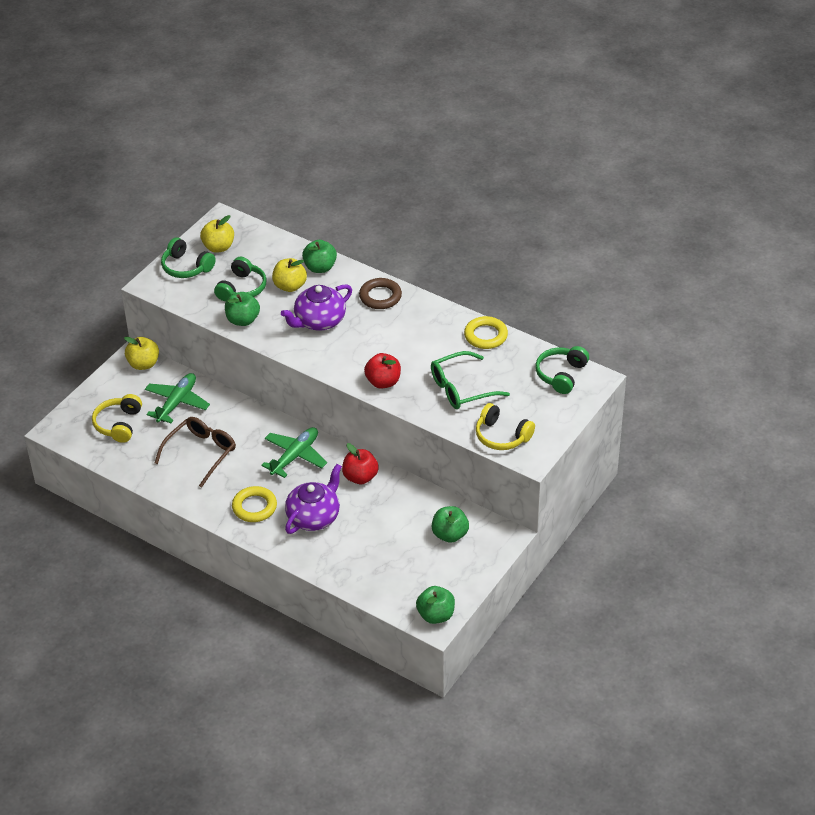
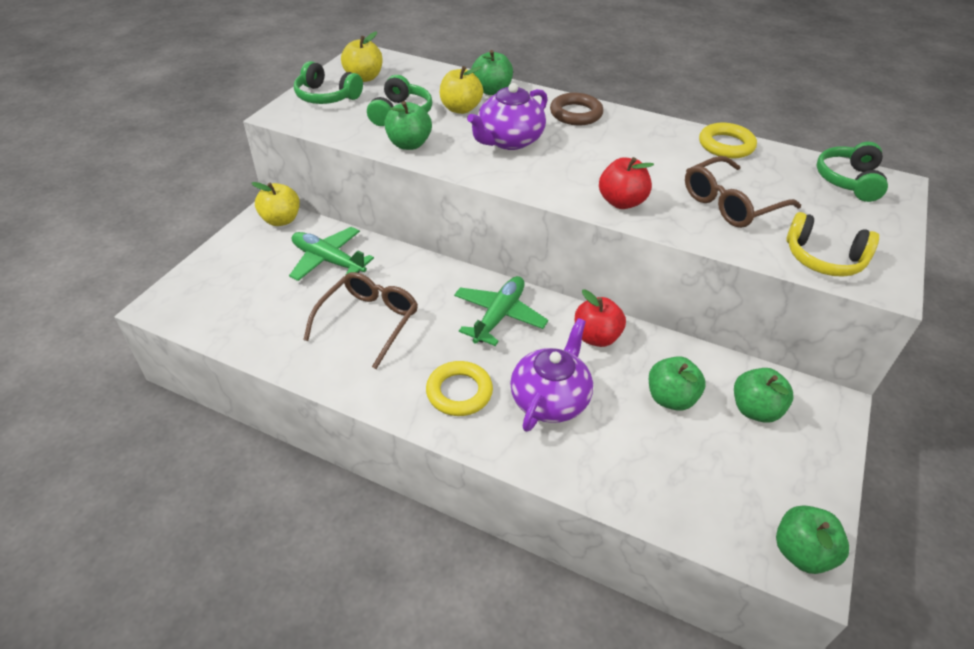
camera: 10 degrees left, 0 degrees up
(118, 424) = (250, 292): yellow headphones -> none
(177, 402) = (328, 260): green plane -> green plane turned 75 degrees counterclockwise
(396, 523) = (670, 398): none -> green apple
(461, 388) = (731, 203): green glasses -> brown glasses

